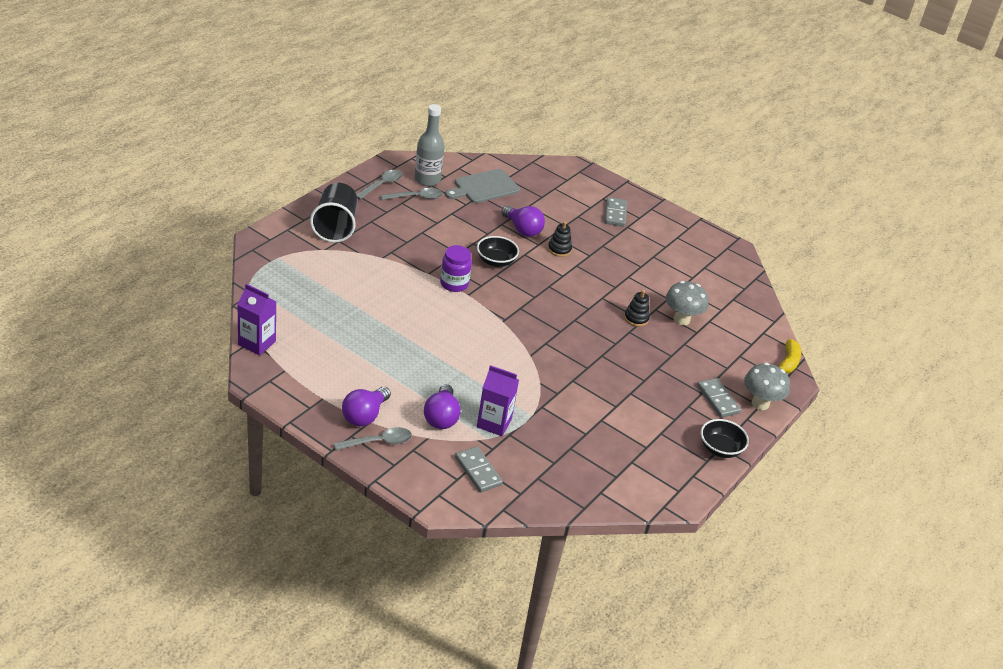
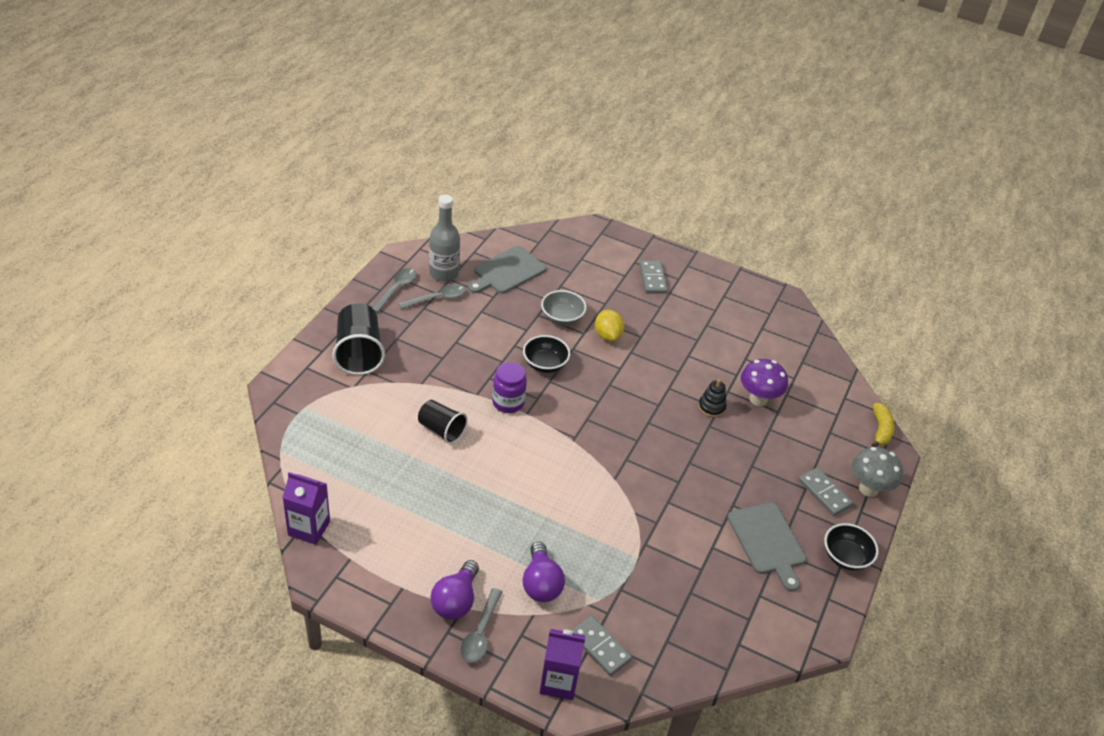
camera: 10 degrees left, 5 degrees up
(378, 442) = (480, 633): grey spoon -> grey spoon turned 135 degrees clockwise
(389, 294) = (441, 430): none -> black cup
(494, 423) = (600, 578): purple carton -> purple carton (558, 682)
(522, 229) = (562, 318): purple light bulb -> grey bowl
(559, 249) = (607, 335): black stacking toy -> yellow lemon
(652, 425) = (767, 542): none -> grey cutting board
(681, 320) = (758, 399): grey mushroom -> purple mushroom

